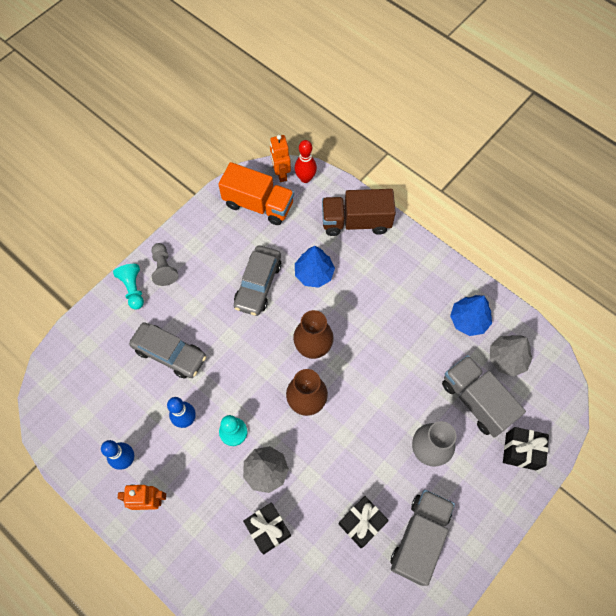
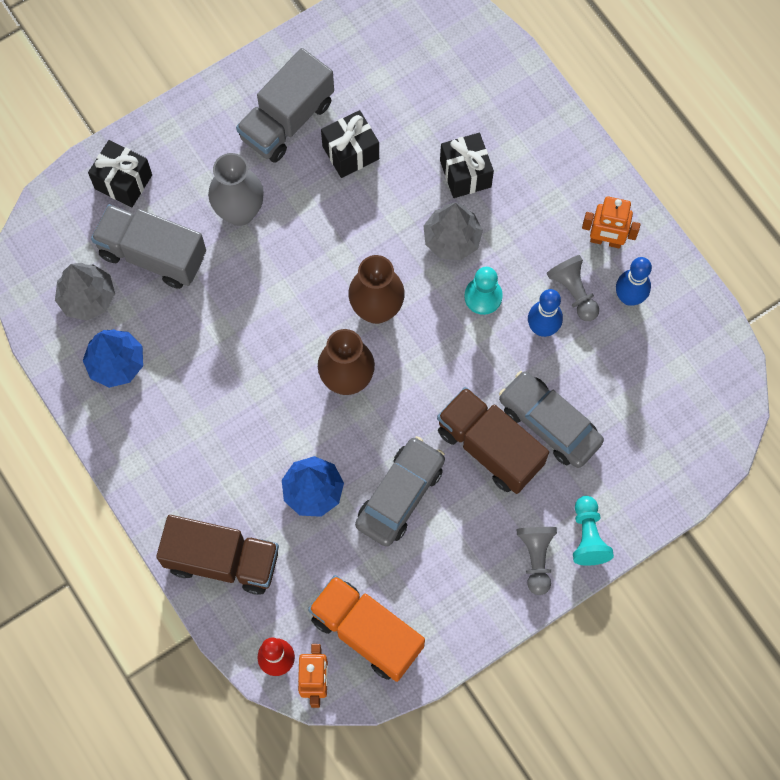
camera: 165 degrees left, 5 degrees up
(167, 453) = (573, 292): none -> grey pawn
(207, 328) = (489, 447): none -> brown truck
(476, 401) = (152, 255): grey truck -> grey truck turned 135 degrees clockwise

